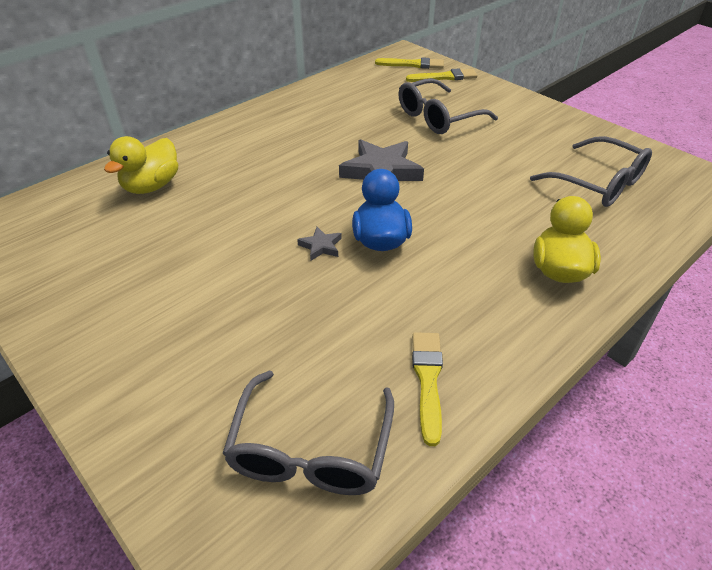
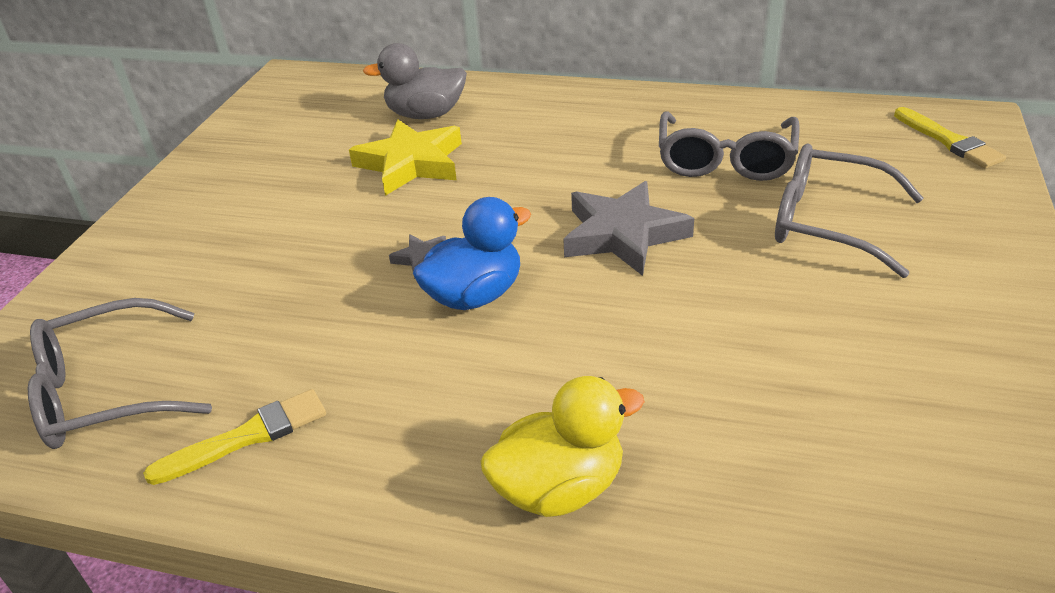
camera: 60 degrees right, 5 degrees down
(152, 186) = (425, 114): yellow duck -> grey duck
(205, 213) = (411, 163): none -> yellow star
(444, 77) = (960, 181): yellow brush -> none
(597, 183) = (863, 460): grey glasses -> grey glasses (725, 159)

